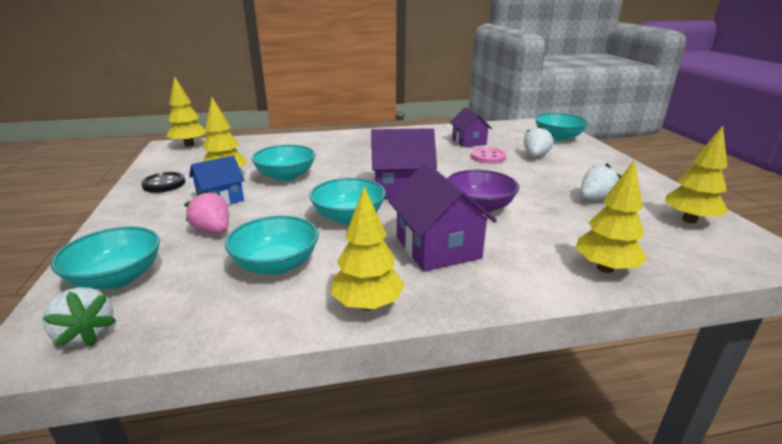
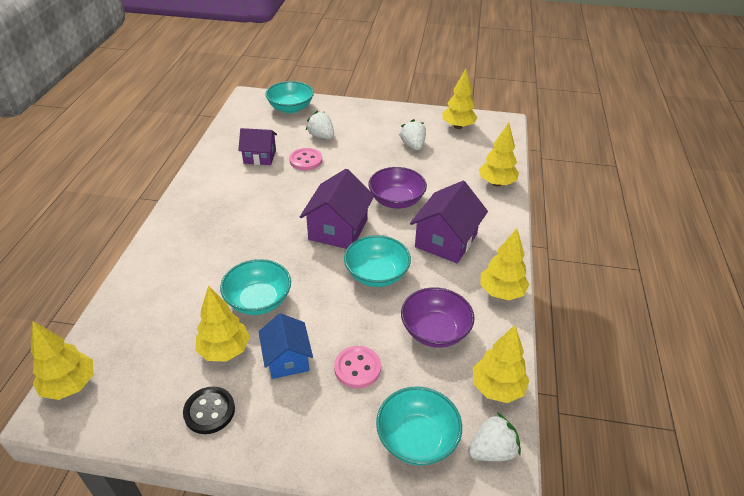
camera: 70 degrees left, 15 degrees up
(187, 324) = (497, 388): none -> yellow tree
(213, 230) = (357, 368): pink strawberry -> pink button
(276, 264) = (435, 331): turquoise bowl -> purple bowl
(437, 247) = (446, 240): purple house -> purple house turned 60 degrees counterclockwise

